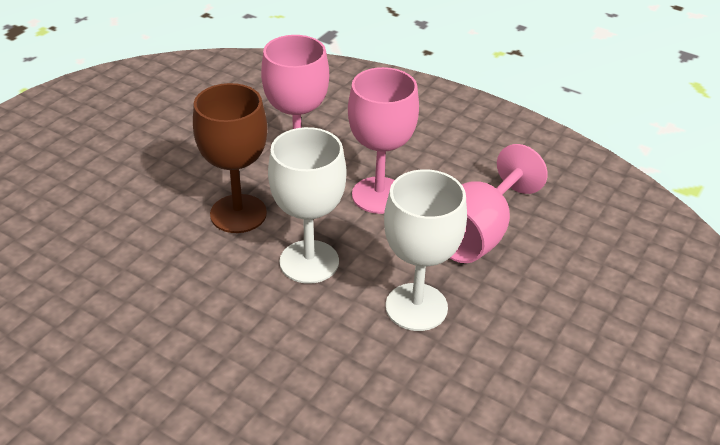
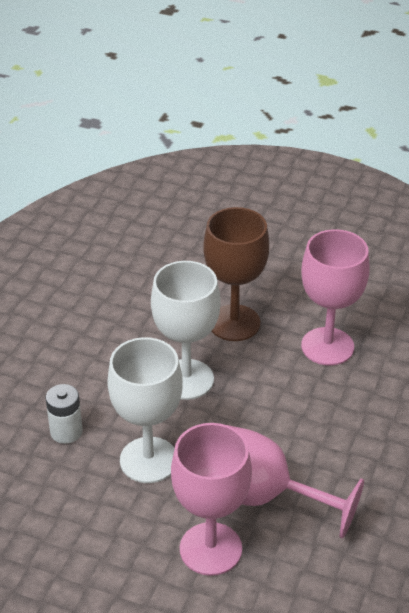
camera: 80 degrees right, 0 degrees up
(359, 372) = (66, 432): none -> white battery
(379, 195) = (295, 413): pink goblet -> pink goblet (210, 549)

